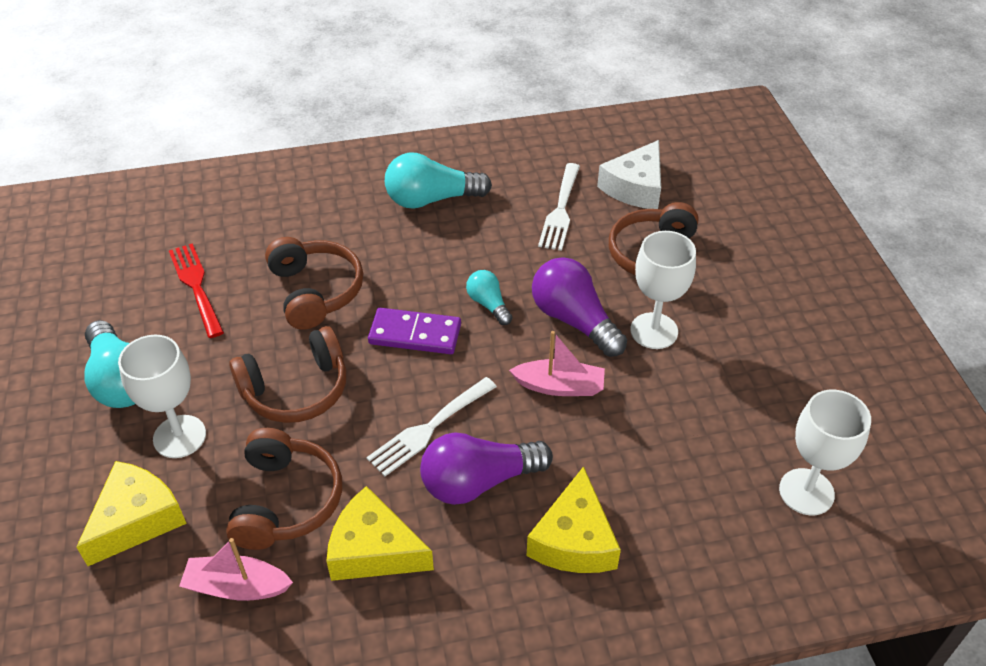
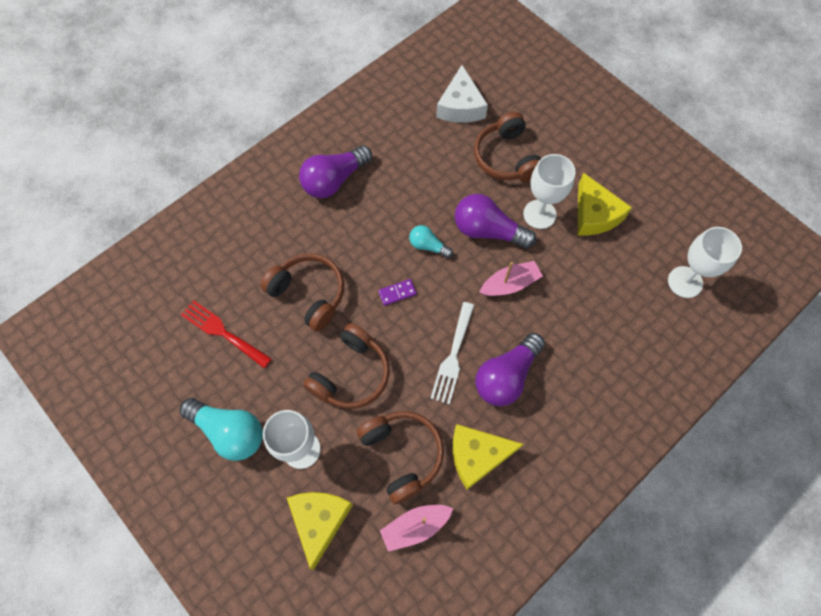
camera: 30 degrees left, 20 degrees up
(415, 334) = (397, 293): purple domino -> purple domino, size x0.56
(431, 199) = (334, 180): turquoise light bulb -> purple light bulb
(560, 210) = (425, 148): white fork -> none
(574, 540) = (583, 383): yellow cheese -> yellow cheese (594, 214)

